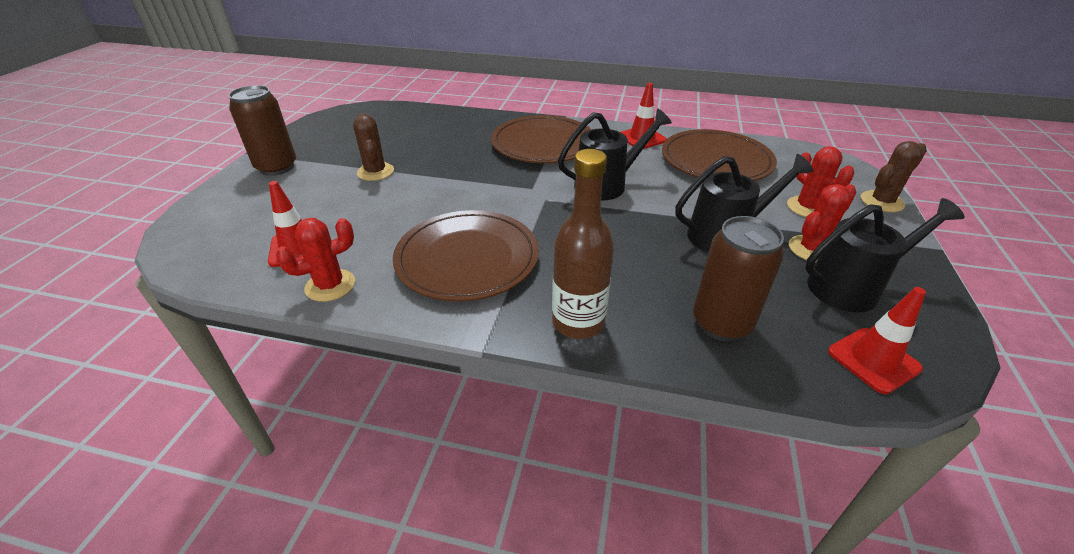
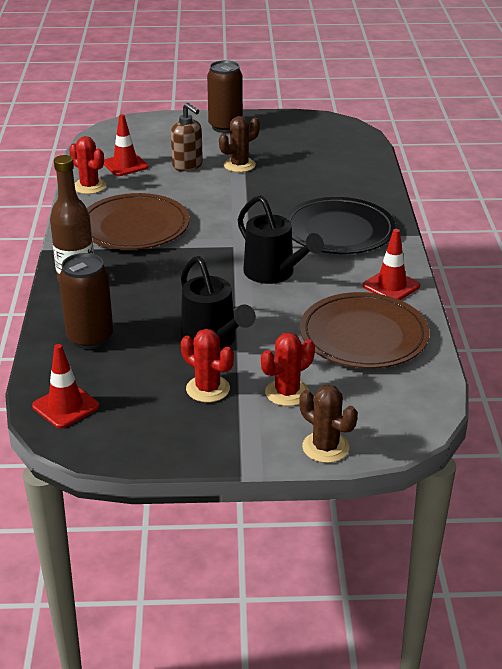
camera: 75 degrees right, 5 degrees down
(345, 202) = (187, 166): none -> brown soap dispenser
(543, 144) = (339, 231): brown plate -> black plate
(852, 287) = (156, 407): black watering can -> none

